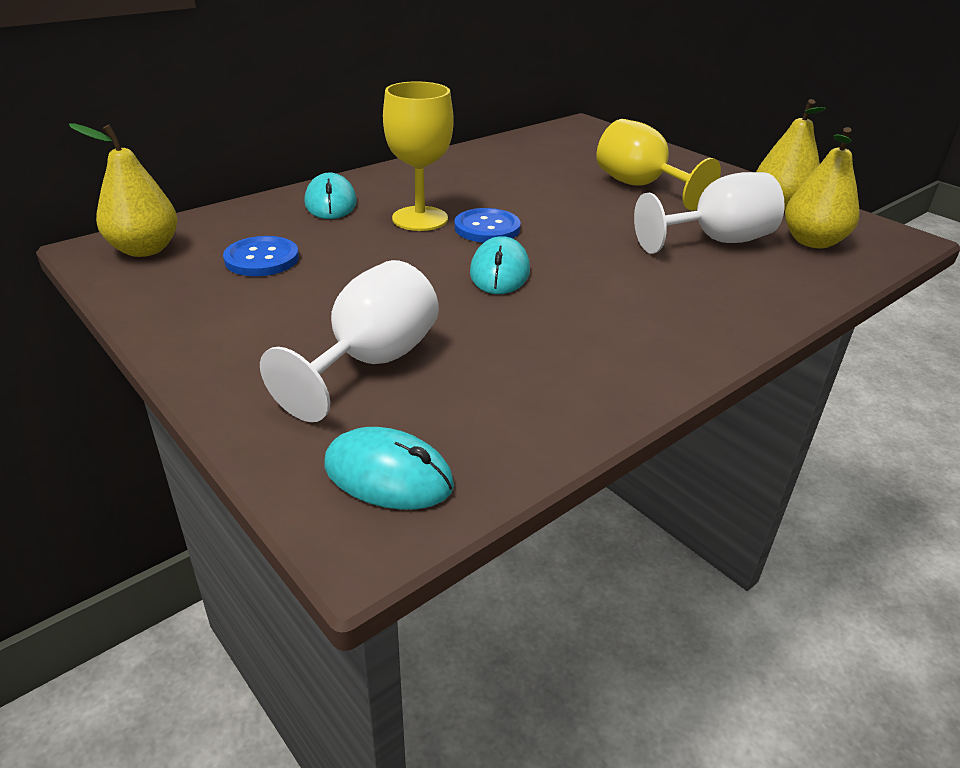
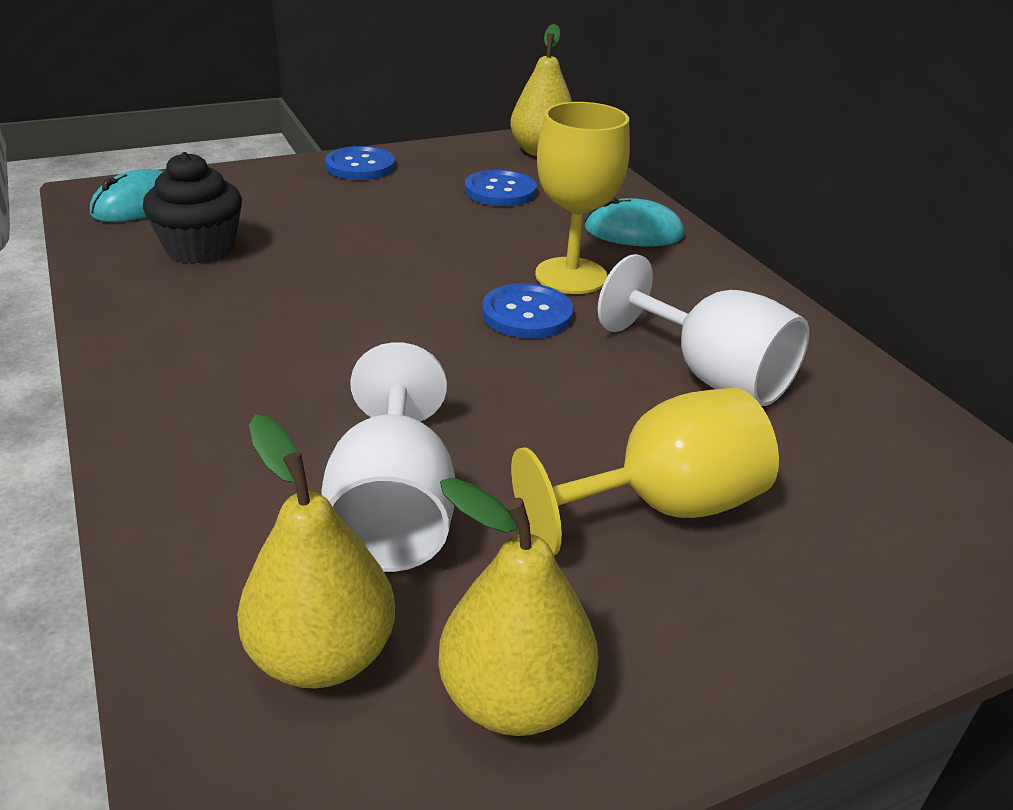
camera: 105 degrees right, 0 degrees up
(209, 344) = (360, 166): none -> blue button
(371, 362) = (281, 215): white goblet -> white goblet (711, 375)
(475, 390) = (200, 248): none -> black cupcake
(500, 272) = (402, 299): turquoise mouse -> none

